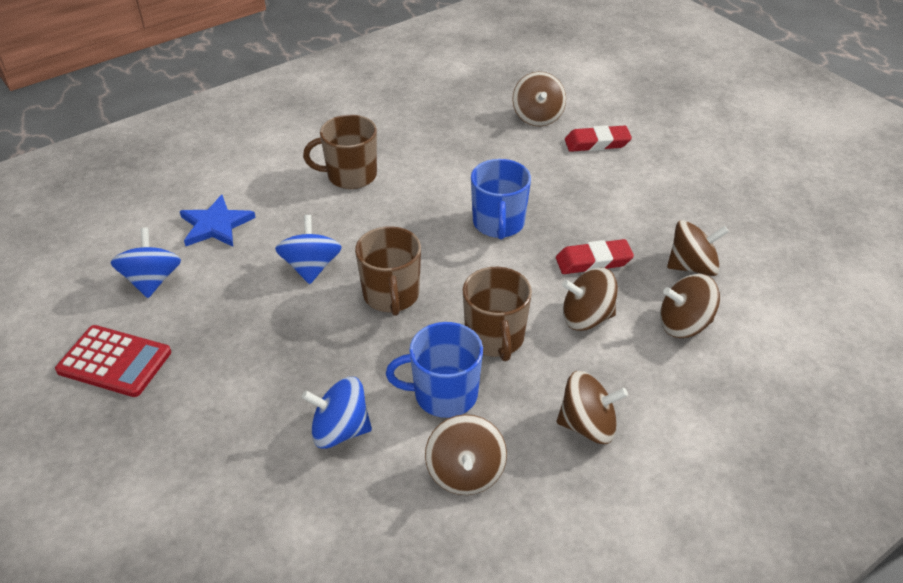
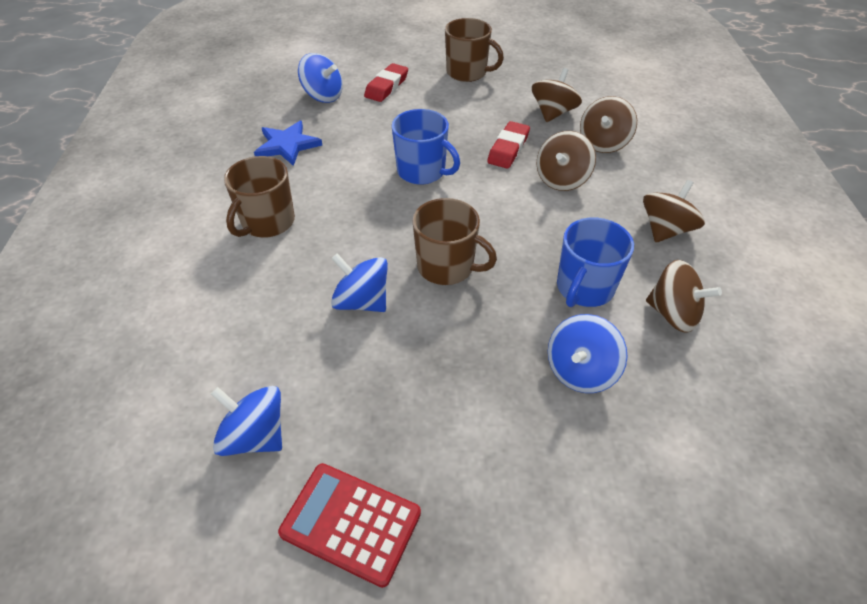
camera: 55 degrees left, 5 degrees up
(114, 362) = (351, 523): red calculator -> red calculator turned 120 degrees counterclockwise
(216, 225) = (225, 346): blue star -> blue star (287, 145)
(495, 338) = (545, 232): brown mug -> brown mug (467, 72)
(537, 117) = (323, 96): brown spinning top -> blue spinning top

